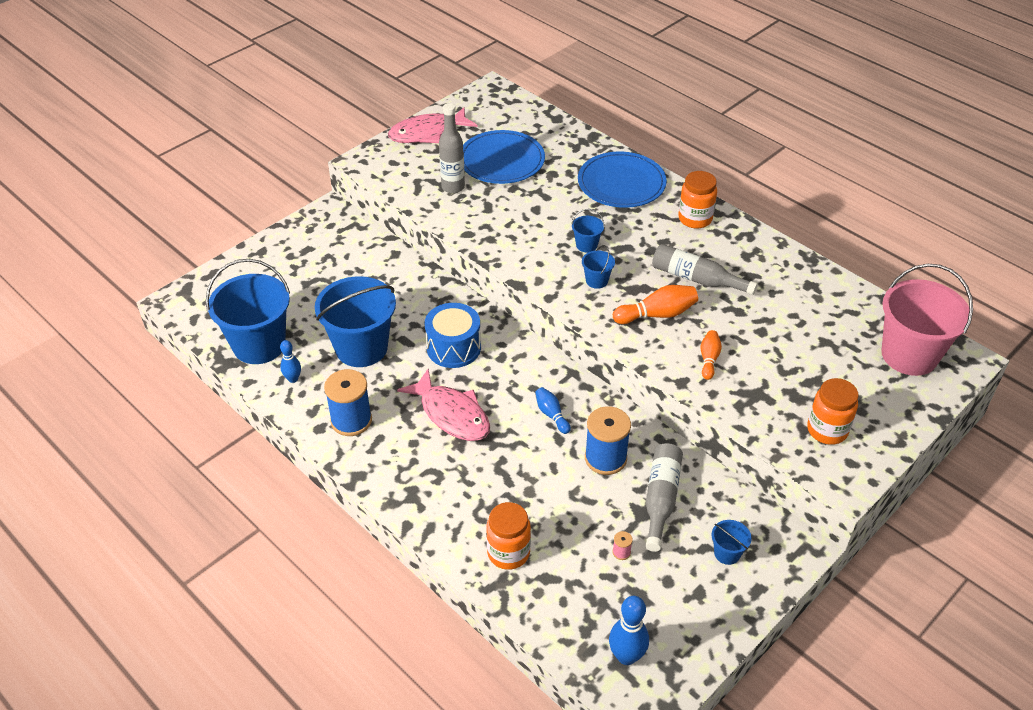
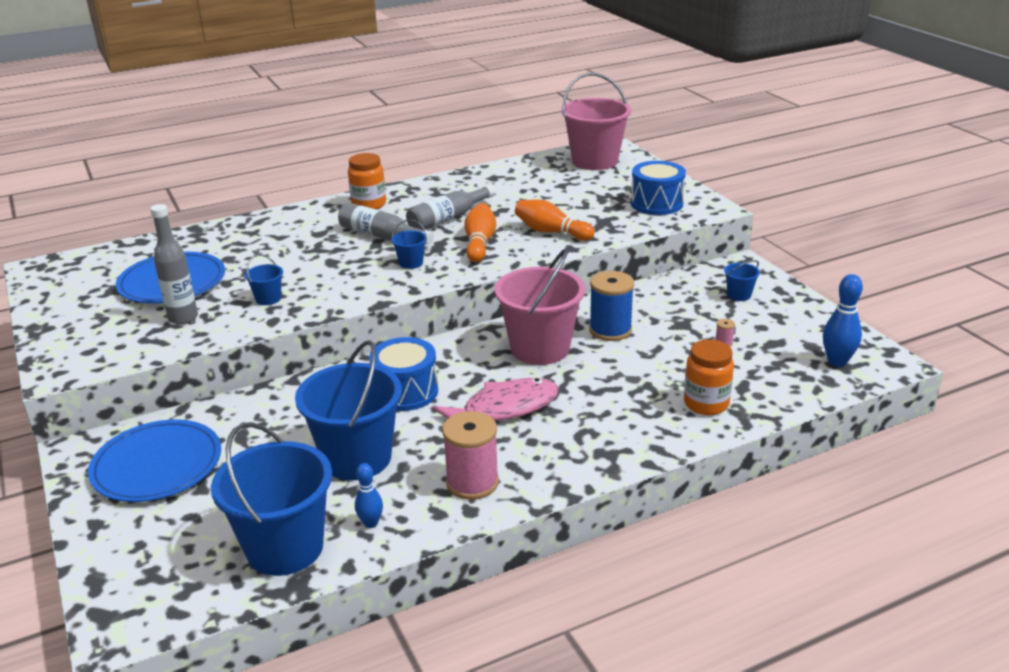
camera: 70 degrees left, 15 degrees down
(351, 420) = (472, 482): blue spool -> pink spool
(427, 133) = (63, 320): pink fish -> none
(552, 415) = (540, 348): blue bowling pin -> pink bucket
(586, 245) = (355, 259): blue bucket -> blue bucket (268, 299)
(621, 183) = (283, 227): blue plate -> blue plate (157, 465)
(660, 499) = (670, 312): grey bottle -> grey bottle (381, 236)
(709, 359) = (551, 232): orange bowling pin -> orange bowling pin, size x1.60
(827, 430) = (656, 203): orange jar -> blue drum

